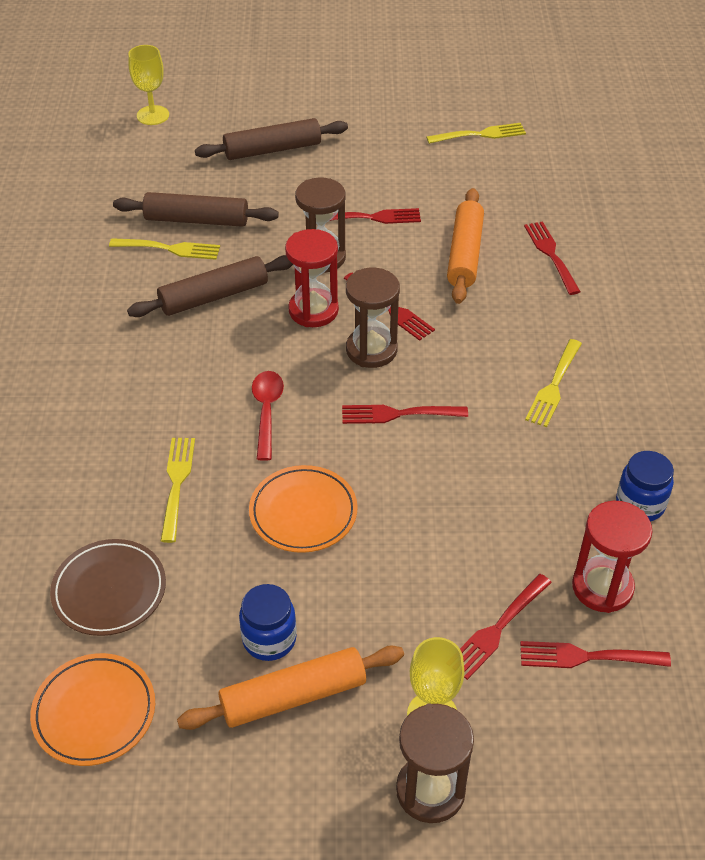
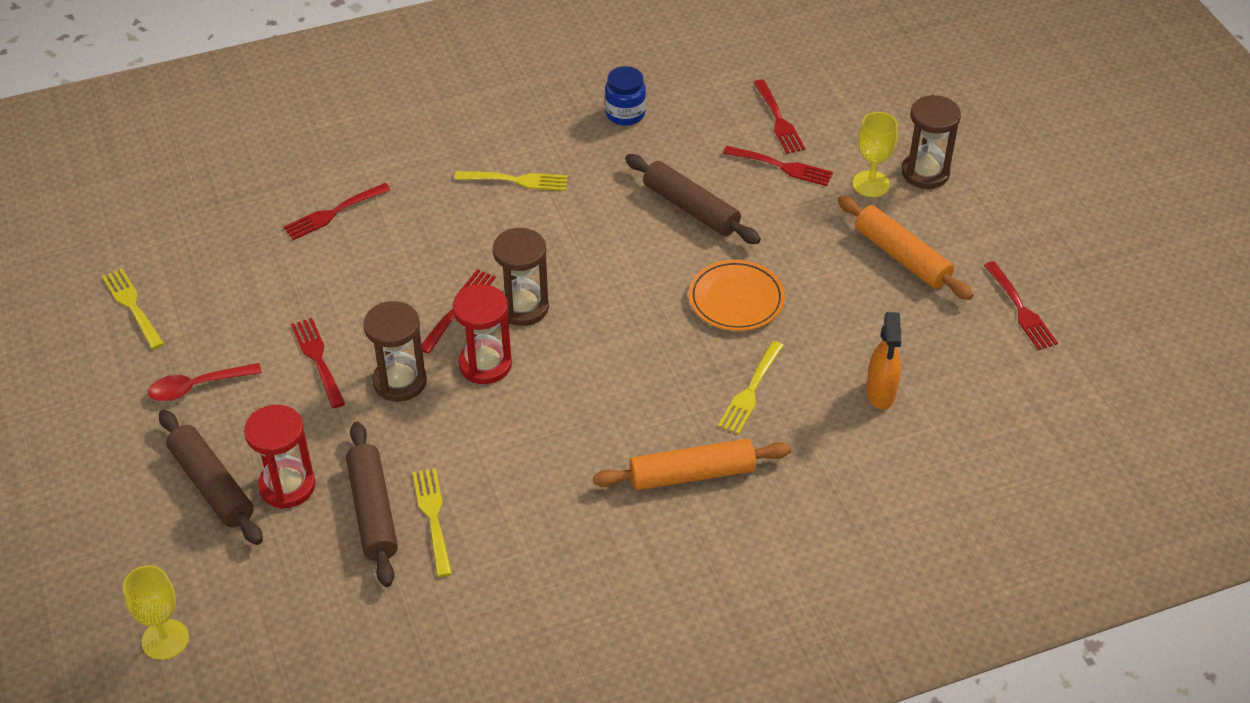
camera: 110 degrees left, 0 degrees up
(94, 712) = (984, 361): orange plate -> none
(109, 590) = (880, 394): brown plate -> orange spray bottle
(177, 484) = (750, 391): yellow fork -> yellow fork turned 45 degrees counterclockwise
(214, 296) = (496, 450): brown rolling pin -> brown rolling pin (691, 208)
(266, 411) = (636, 357): red spoon -> red spoon (197, 387)
(269, 639) = (864, 283): blue jar -> none
(398, 414) = (596, 269): red fork -> red fork (1020, 309)
(465, 254) = (354, 273): orange rolling pin -> orange rolling pin (692, 474)
(602, 587) = (714, 122): red hourglass -> red hourglass (287, 486)

